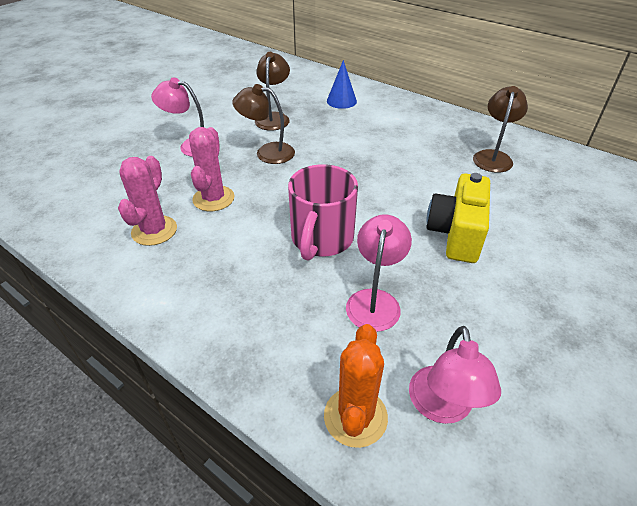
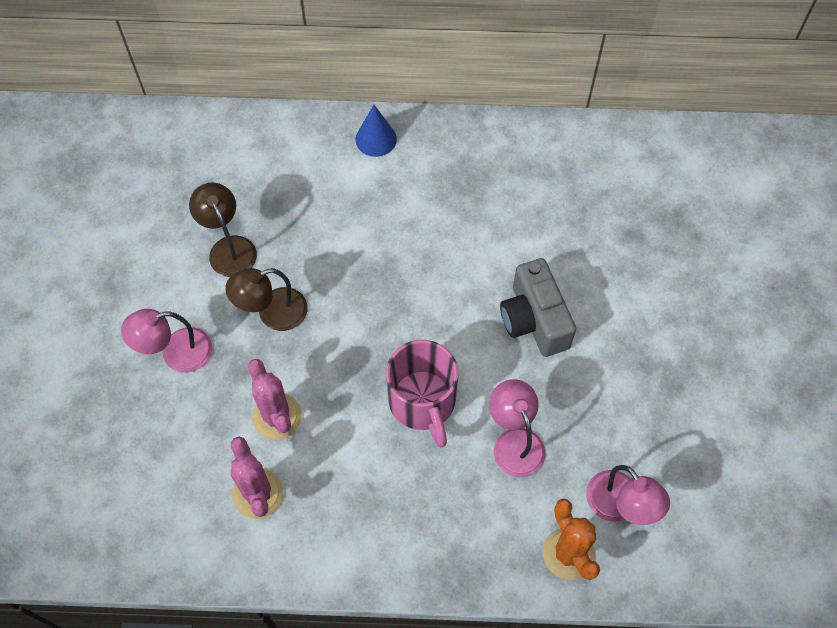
camera: 35 degrees left, 20 degrees up
(341, 101) = (284, 168): blue cone -> blue cone (376, 139)
(456, 234) = (534, 320): yellow camera -> grey camera
(493, 157) = (508, 181): brown lamp -> none

